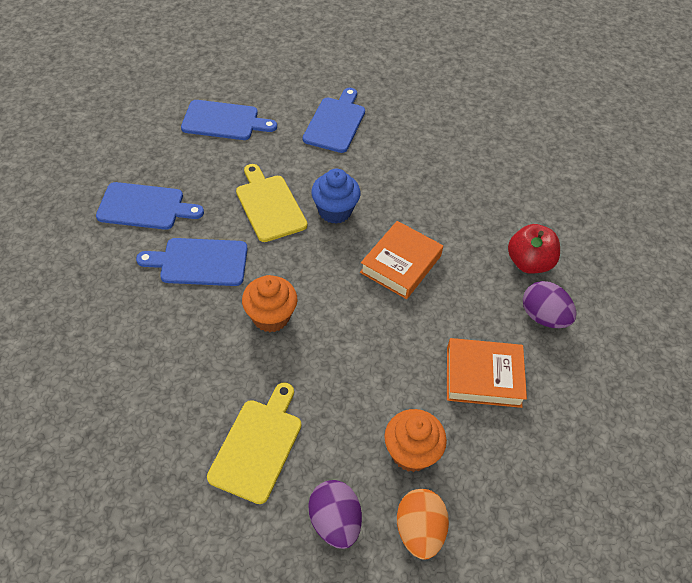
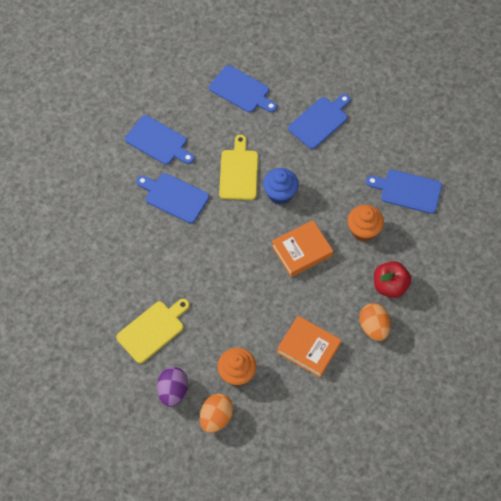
camera: 30 degrees right, 10 degrees up
(271, 317) = (199, 253): orange cupcake -> orange cupcake (363, 230)
(479, 158) = (408, 191): none -> blue cutting board
(543, 317) = (373, 327): purple egg -> orange egg

